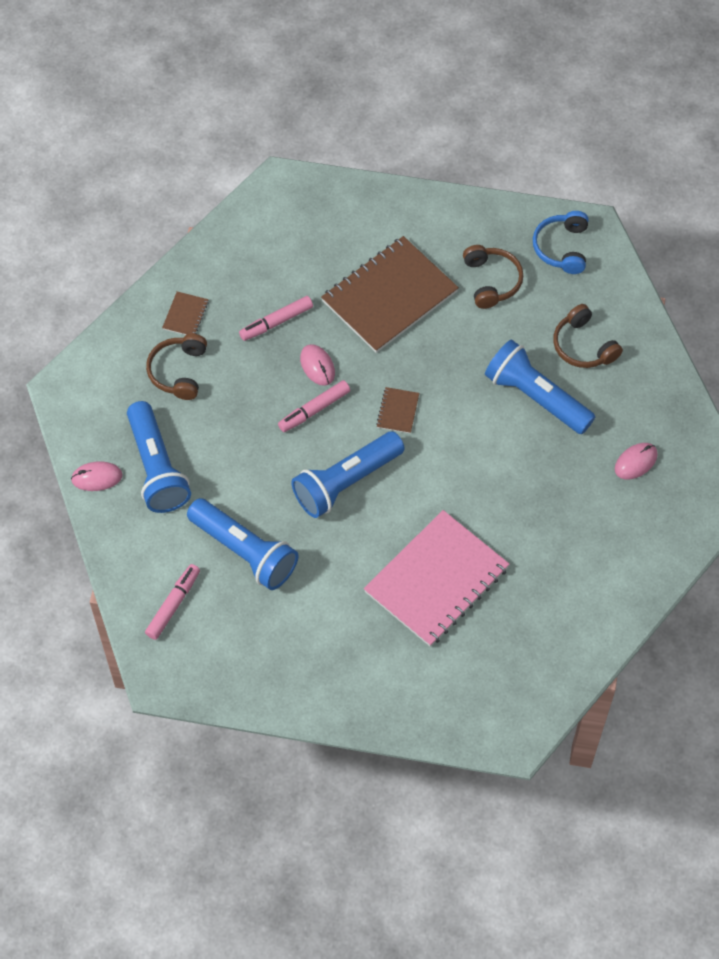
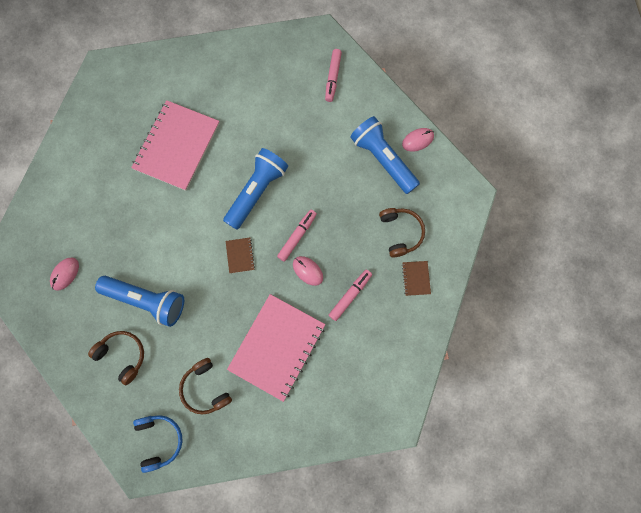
camera: 160 degrees right, 15 degrees up
(244, 552) = (303, 124): blue flashlight -> none
(389, 296) = (277, 347): brown notebook -> pink notebook

